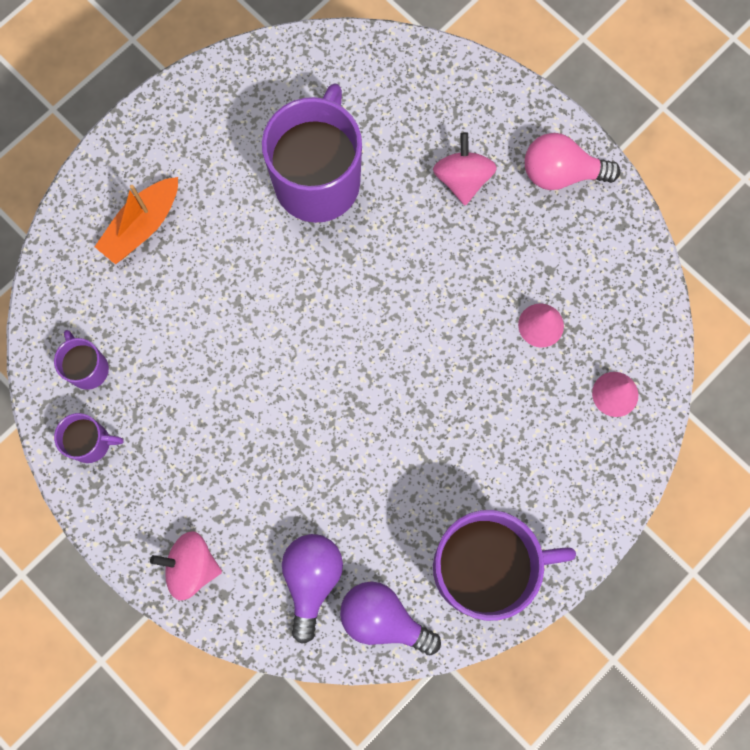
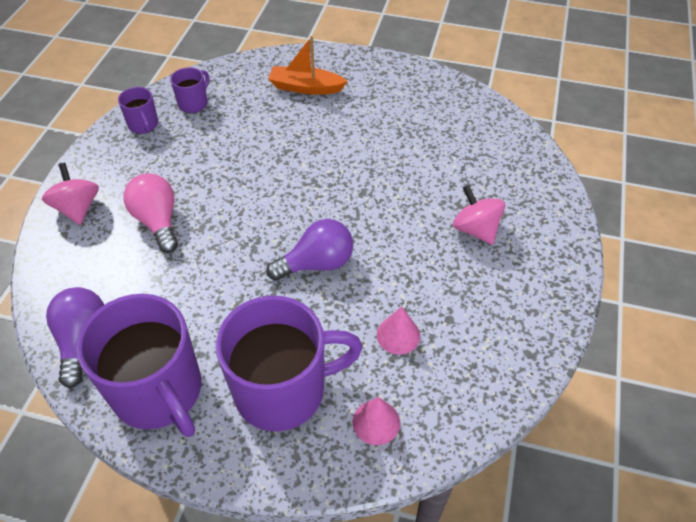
camera: 60 degrees right, 25 degrees down
(312, 580) = (97, 280): purple light bulb -> purple light bulb (317, 264)
(318, 180) = (405, 152): purple mug -> purple mug (283, 390)
(462, 179) = (475, 229): pink spinning top -> pink spinning top turned 90 degrees counterclockwise
(561, 173) = (536, 289): pink light bulb -> pink light bulb (158, 221)

